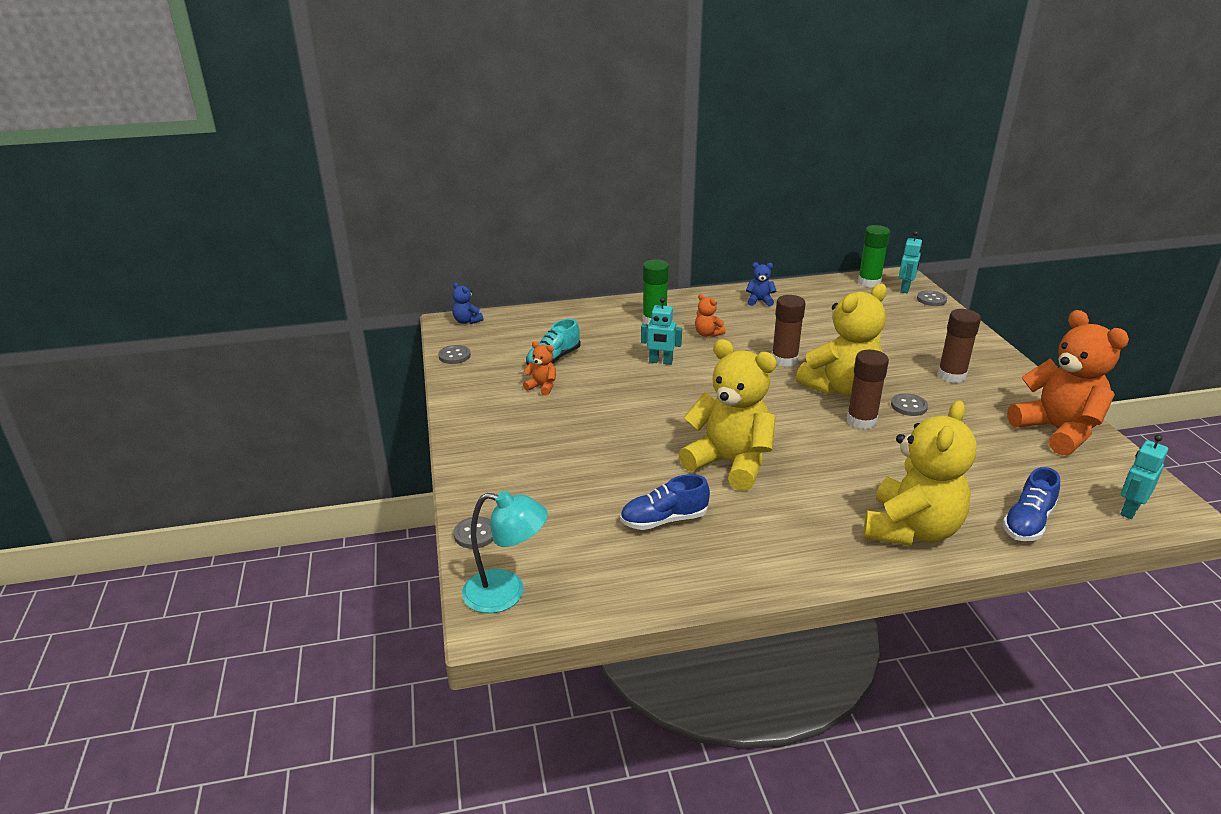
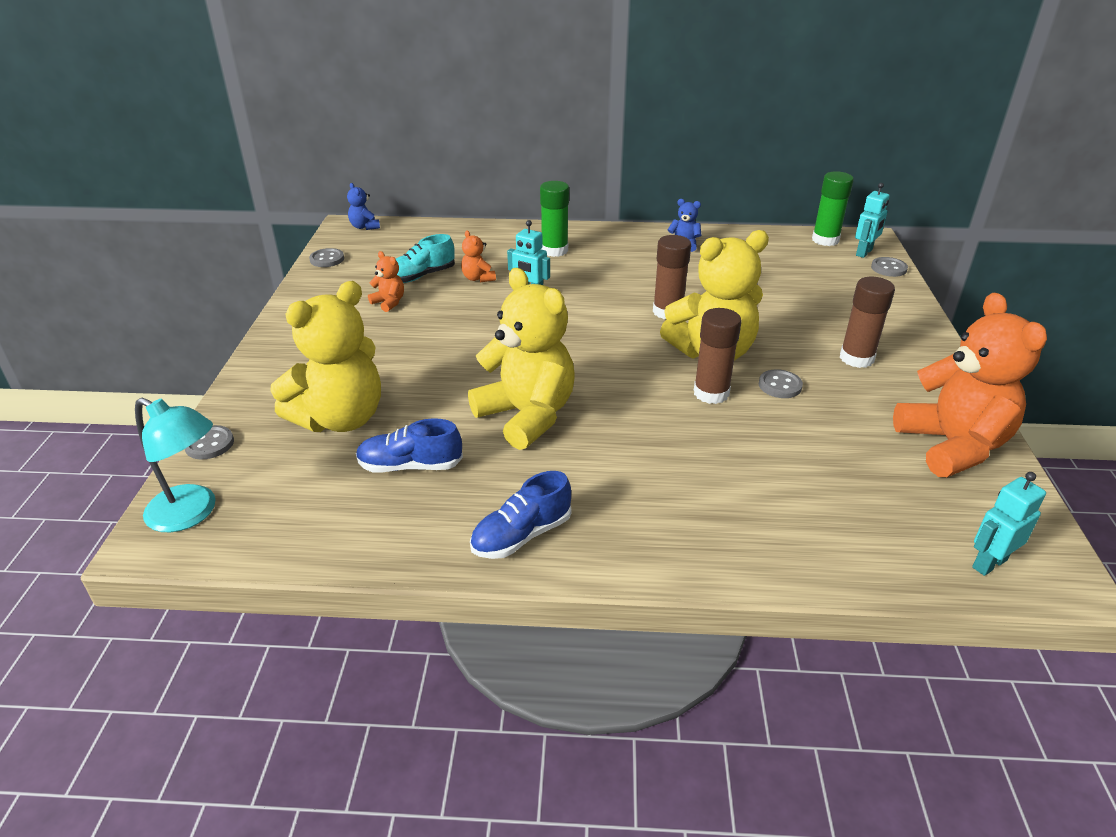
camera: 15 degrees right, 5 degrees up
(707, 334) = (601, 272): orange teddy bear -> orange teddy bear (478, 278)
(911, 530) = (684, 532): yellow teddy bear -> yellow teddy bear (340, 419)
(1027, 522) = (839, 552): blue shoe -> blue shoe (521, 535)

